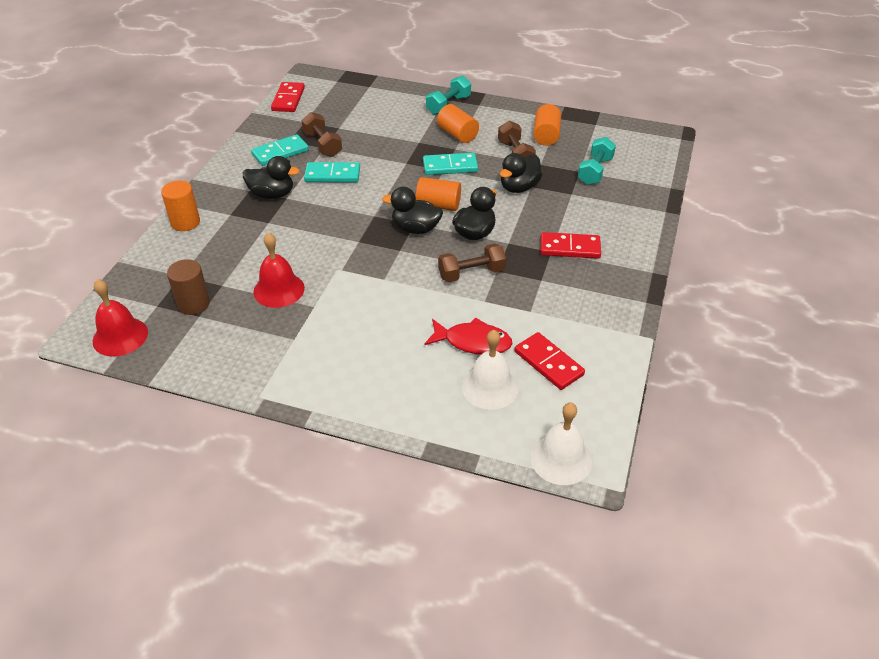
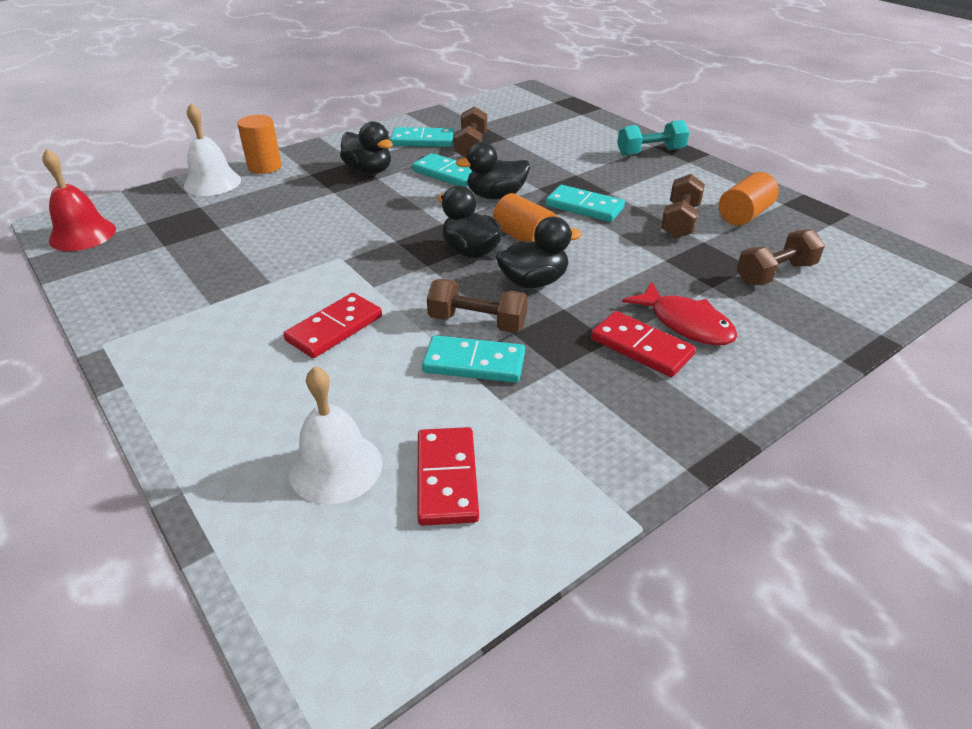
camera: 35 degrees right, 5 degrees down
(193, 304) = (174, 233): brown cylinder -> none
(279, 290) = (260, 252): red bell -> none
(288, 99) = (486, 103): red domino -> red domino (334, 328)
(457, 134) = (629, 180): orange cylinder -> none
(473, 342) = (384, 400): red fish -> red fish (686, 324)
(496, 298) = (474, 363): none -> turquoise domino
(519, 187) = (646, 255): black duck -> black duck (496, 196)
(561, 459) = (302, 630): white bell -> white bell (212, 182)
(595, 171) = (775, 273): turquoise dumbbell -> brown dumbbell

